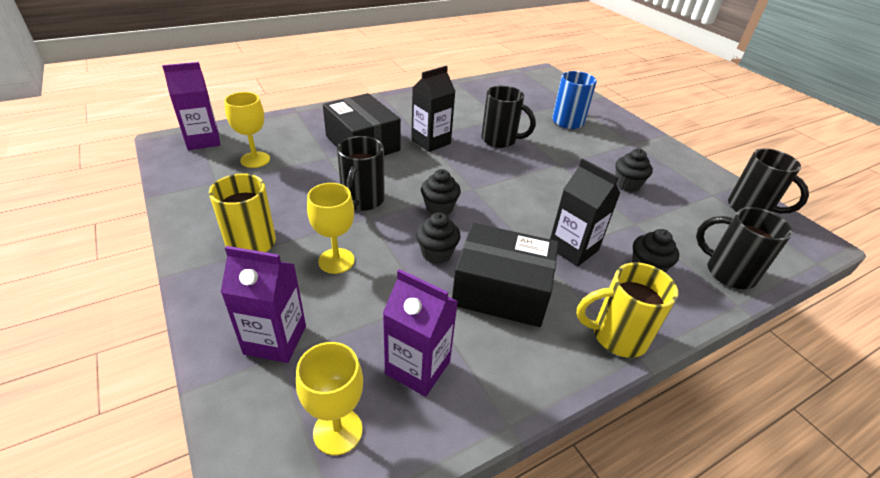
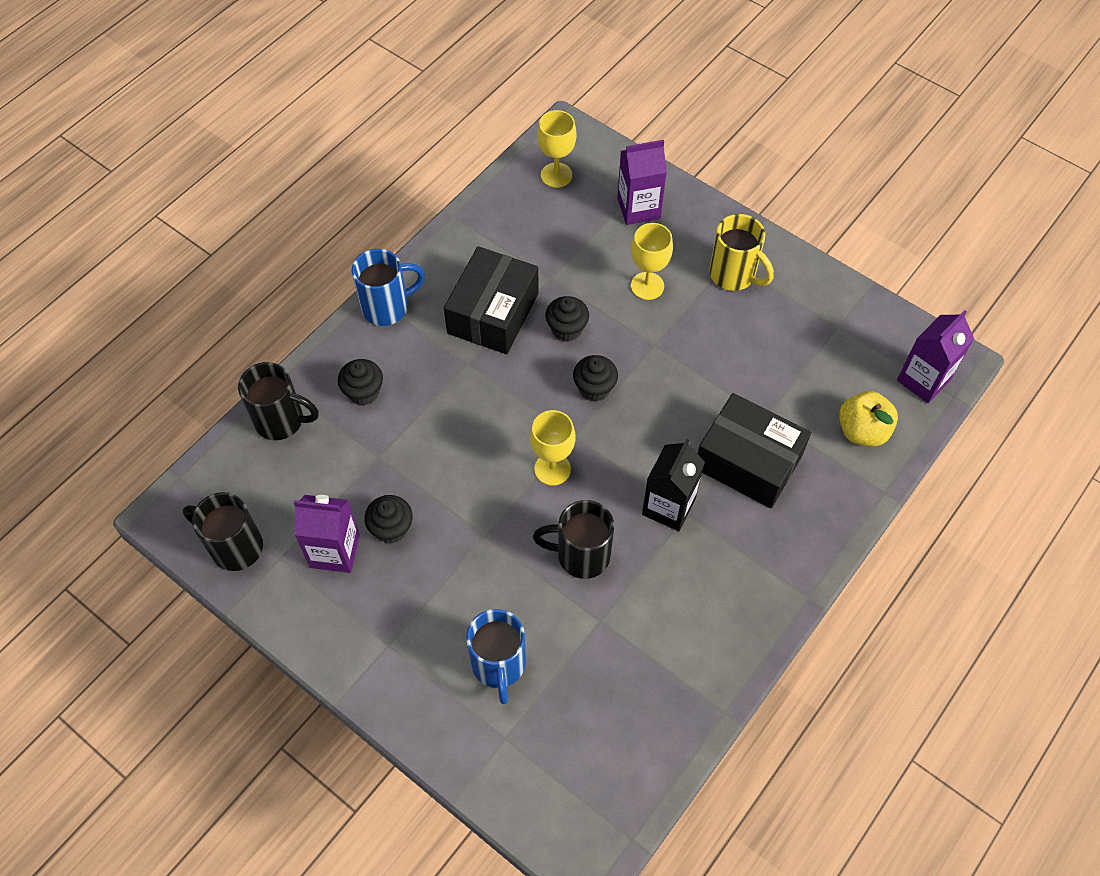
camera: 160 degrees right, 20 degrees up
(255, 160) = (836, 375): yellow goblet -> yellow goblet (552, 469)
(275, 133) = (862, 431): none -> yellow apple
(362, 201) = (677, 364): black mug -> none
(417, 367) = (529, 227): purple carton -> purple carton (335, 551)
(501, 290) = (493, 313): black box -> black box turned 60 degrees counterclockwise
(573, 248) = (440, 389): black carton -> none
(617, 336) = (387, 307): yellow mug -> blue mug

